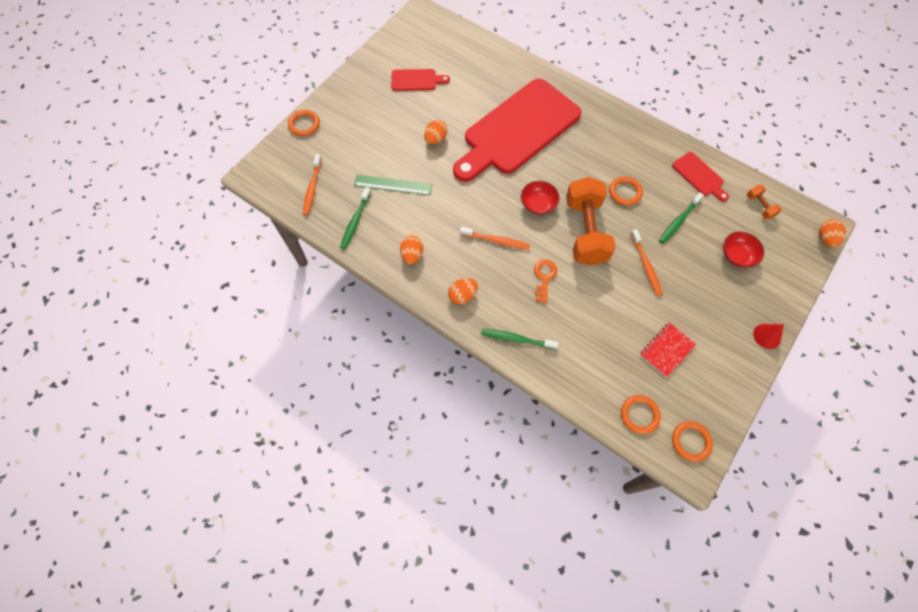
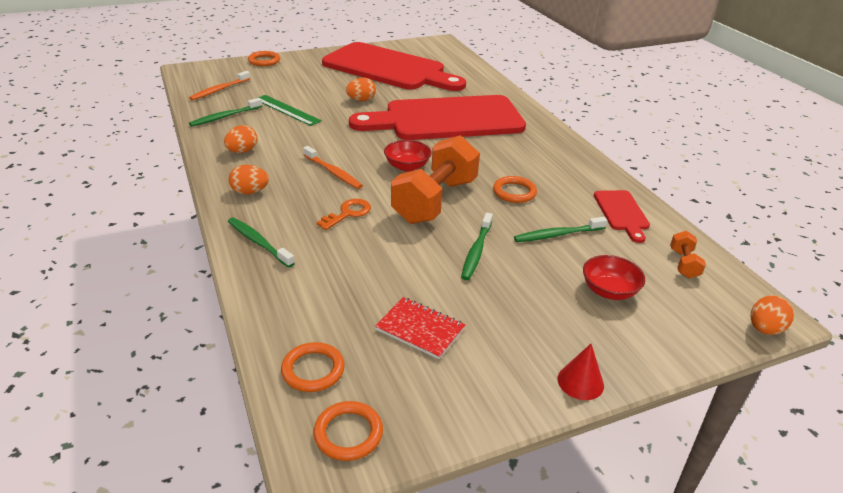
camera: 30 degrees right, 30 degrees down
(416, 80) = (389, 68): red cutting board -> red cutting board, size x2.42
(646, 266) = (476, 251): orange toothbrush -> green toothbrush
(666, 350) = (420, 329): red notebook -> red notebook turned 45 degrees clockwise

